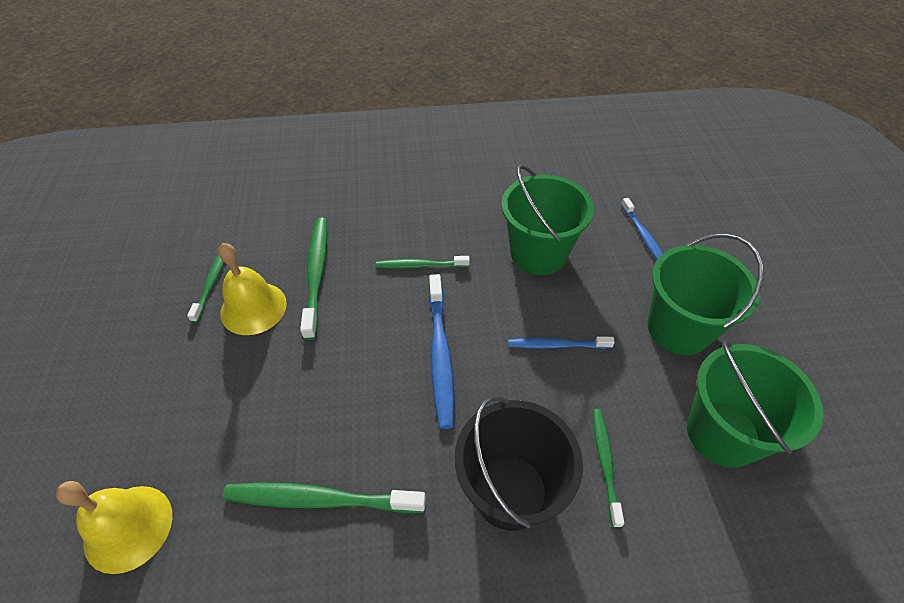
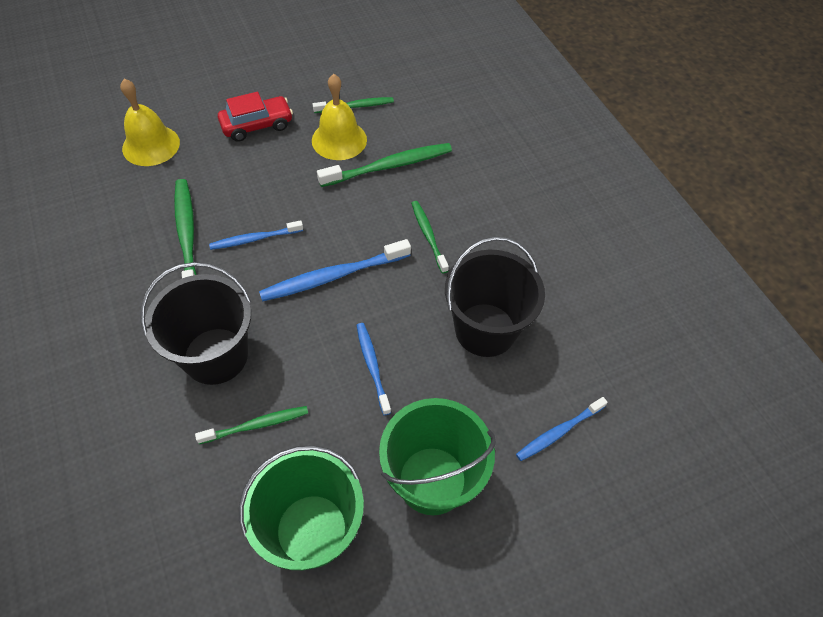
camera: 70 degrees right, 5 degrees up
(177, 386) = (257, 125): none -> red car
(358, 421) = (254, 239): none -> blue toothbrush
(538, 253) = (485, 330): green bucket -> black bucket

